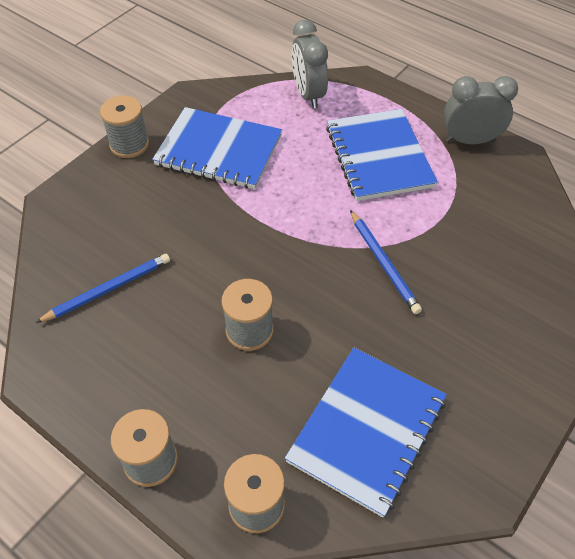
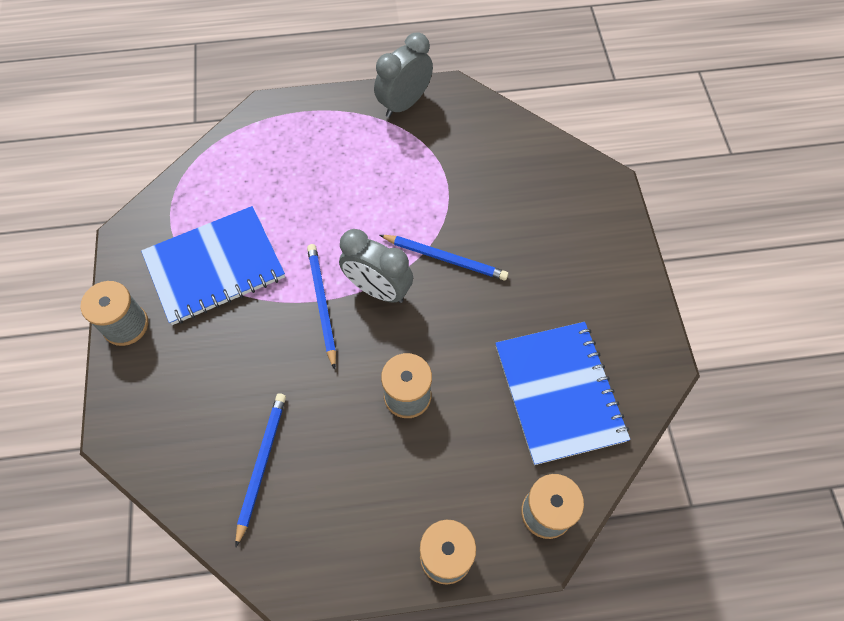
camera: 45 degrees left, 10 degrees up
(260, 224) = (322, 304): none -> blue pencil
(308, 94) = (235, 155): grey clock -> grey clock (378, 290)
(379, 157) = (351, 170): blue notebook -> none

